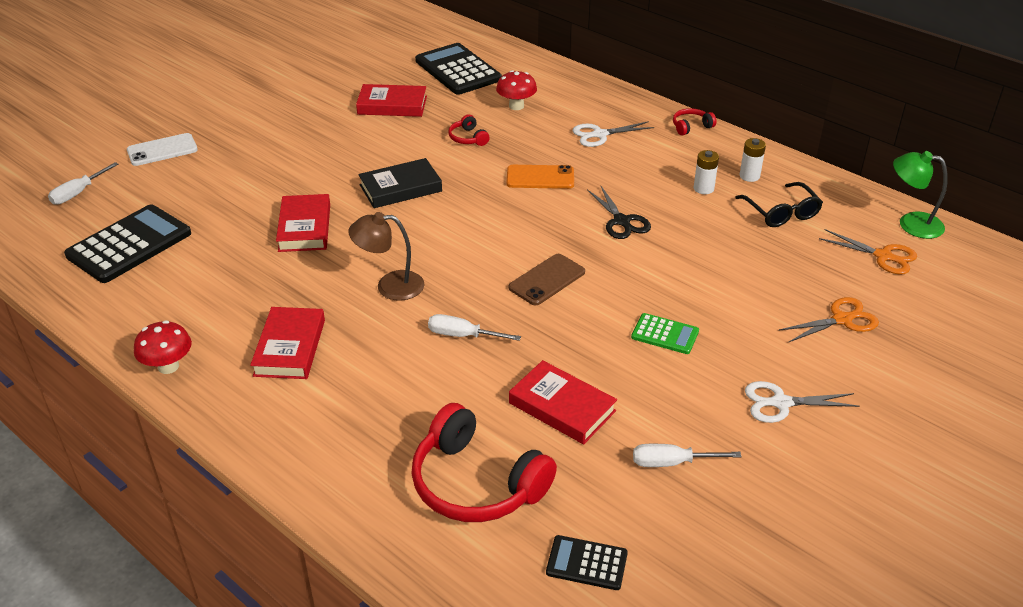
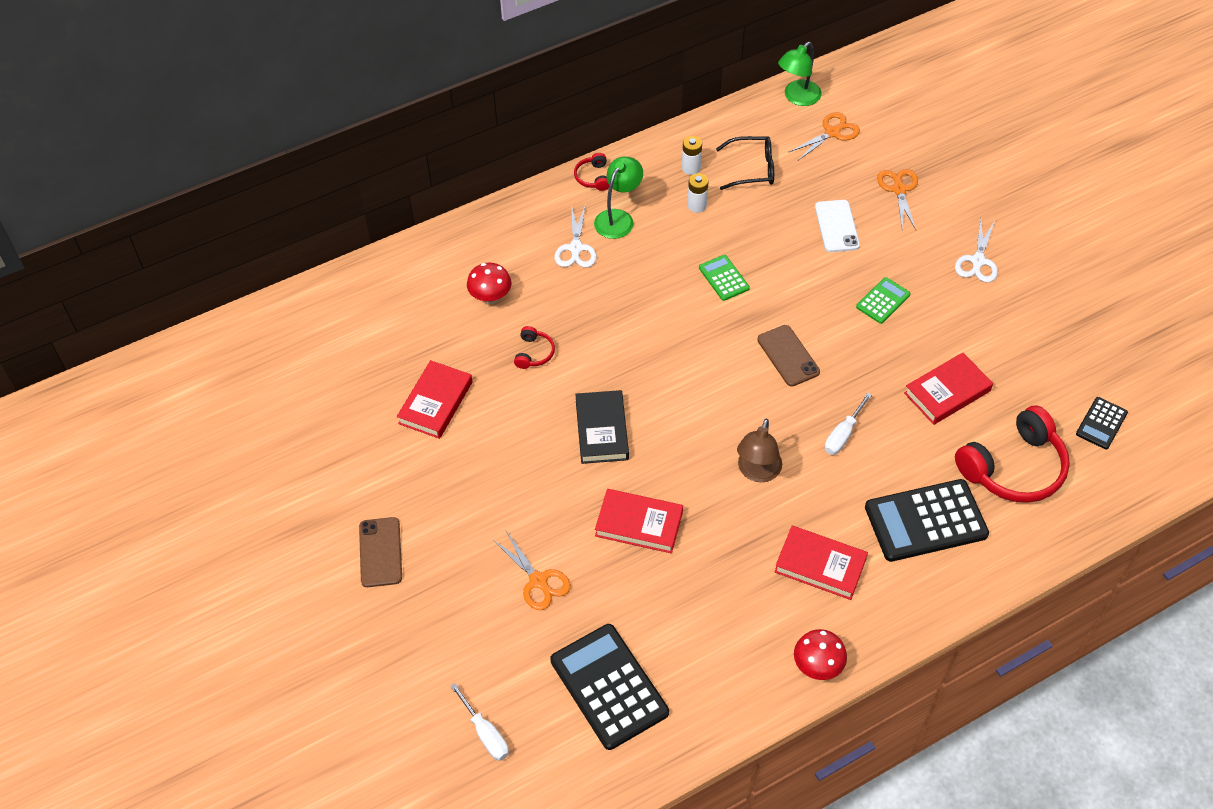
camera: 70 degrees left, 15 degrees up
(162, 150) = (429, 640): white phone -> white phone (837, 226)
(229, 188) = (538, 581): none -> orange scissors
(239, 113) = (380, 552): none -> brown phone
(458, 70) = (388, 326): black calculator -> black calculator (925, 521)
(468, 138) = (534, 353): red headphones -> red headphones turned 75 degrees counterclockwise
(540, 177) = (630, 315): orange phone -> none
(622, 221) = (724, 278): black scissors -> green calculator
(652, 149) = (618, 218): none -> green lamp
(672, 463) = (1021, 345): white screwdriver -> none

